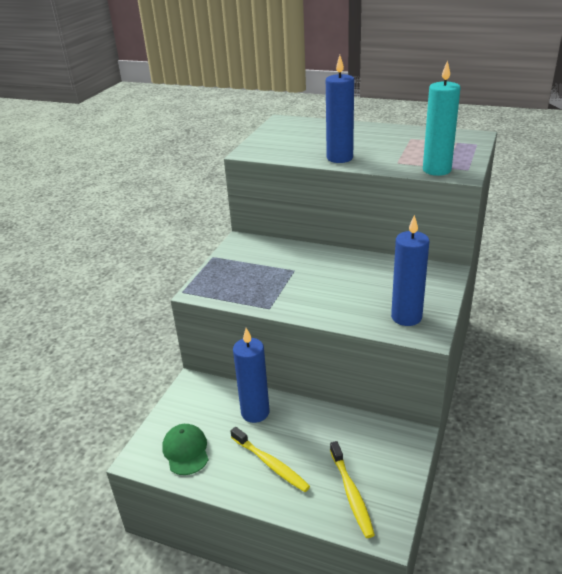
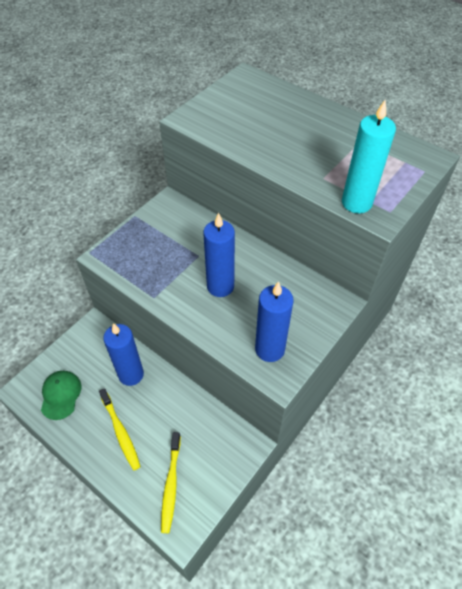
camera: 15 degrees right, 20 degrees up
(339, 158) = (269, 154): blue candle -> blue candle (220, 286)

